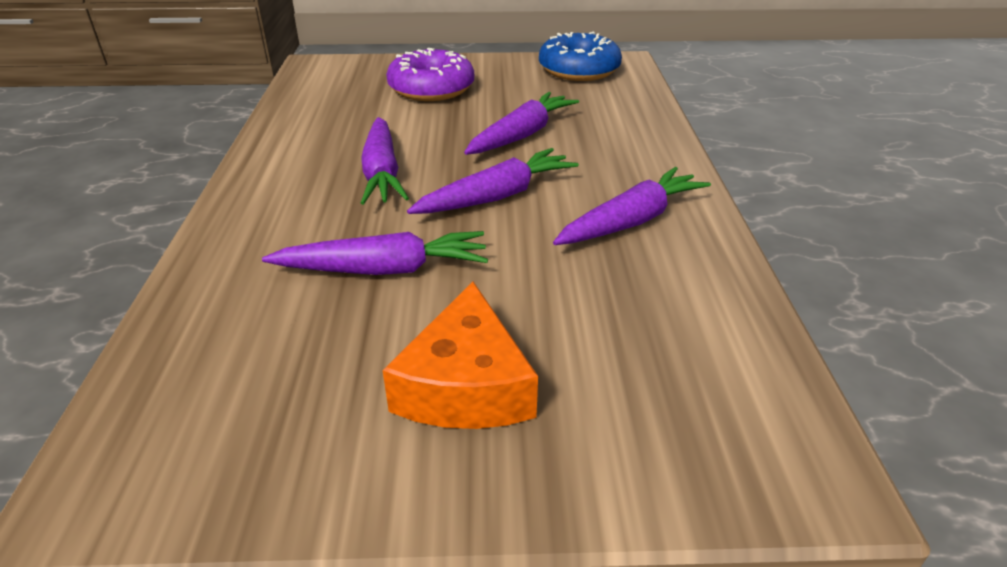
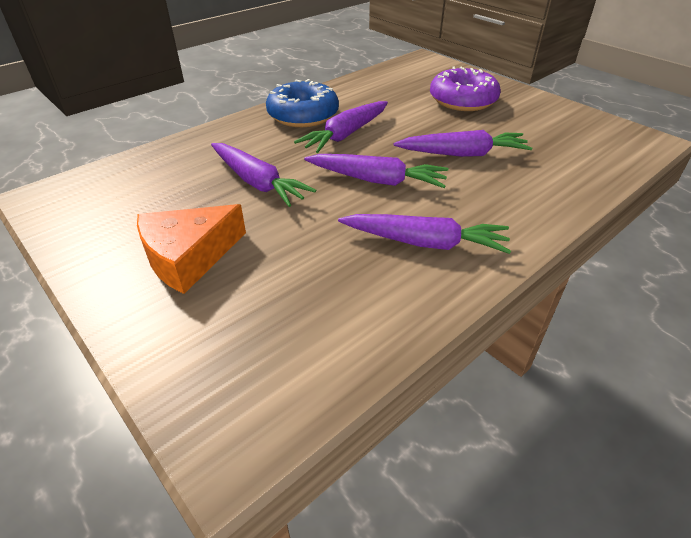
camera: 50 degrees right, 5 degrees up
(579, 70) = (595, 131): blue donut -> blue donut (303, 115)

